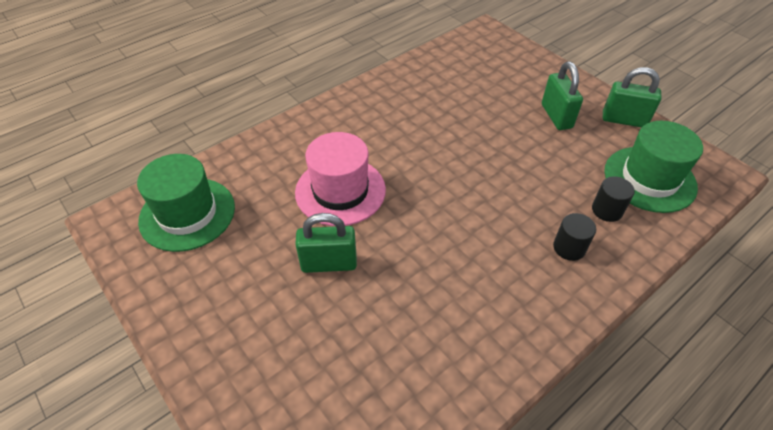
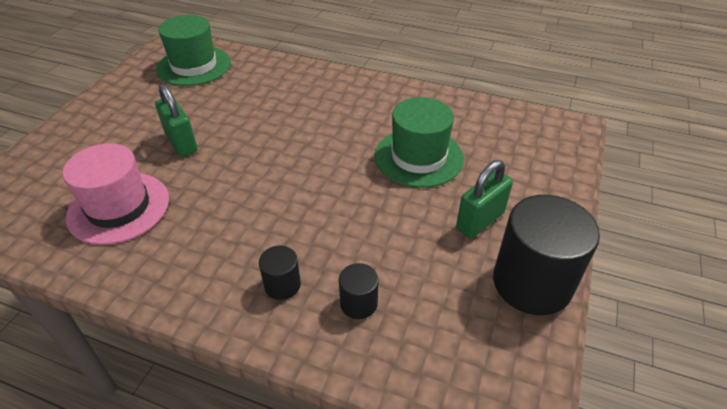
camera: 60 degrees right, 5 degrees down
(340, 191) = (261, 120): pink hat -> pink hat (119, 207)
(624, 120) = (532, 282): green padlock -> black cylinder
(649, 179) = (442, 333): green hat -> green hat (418, 157)

